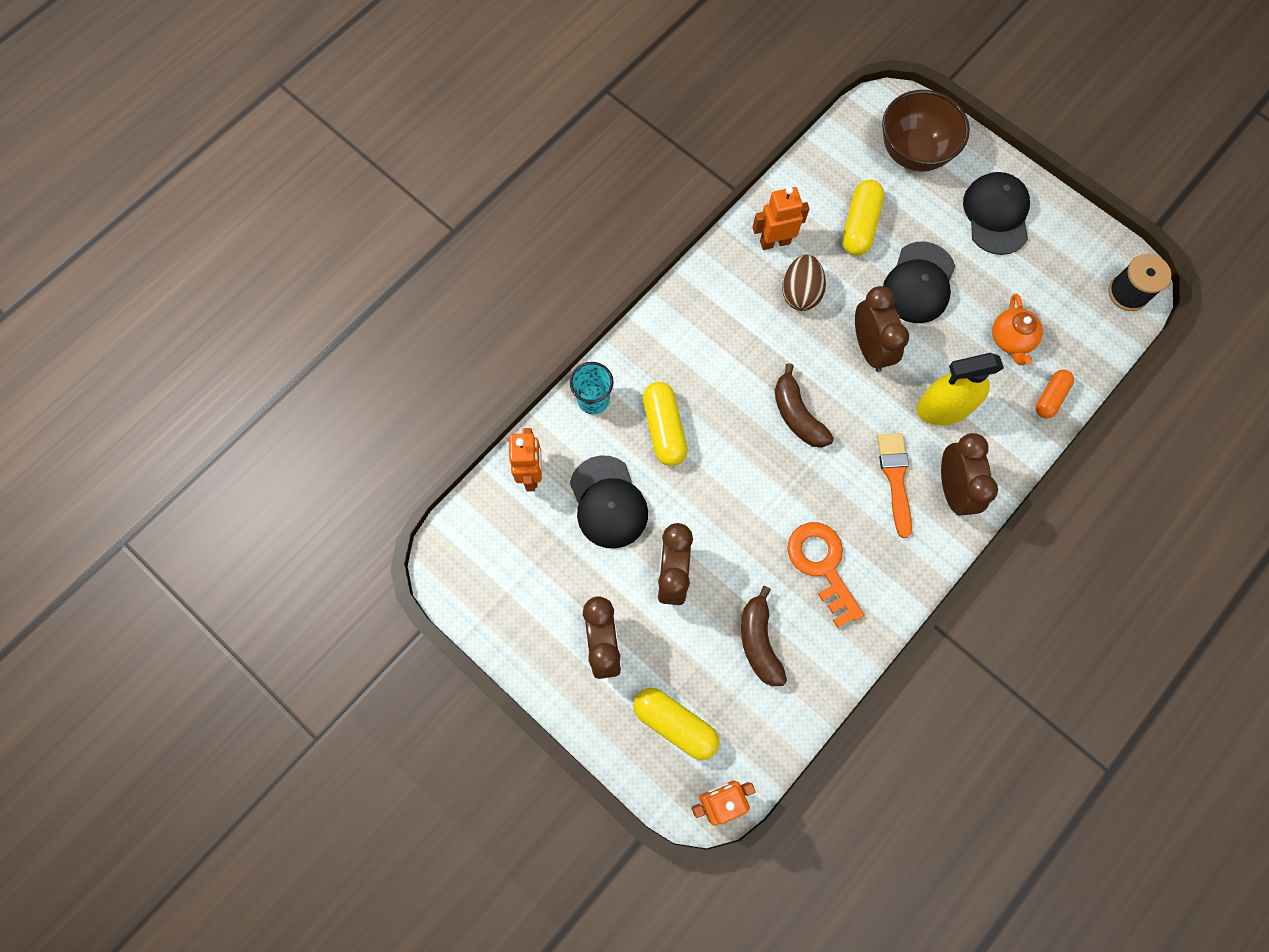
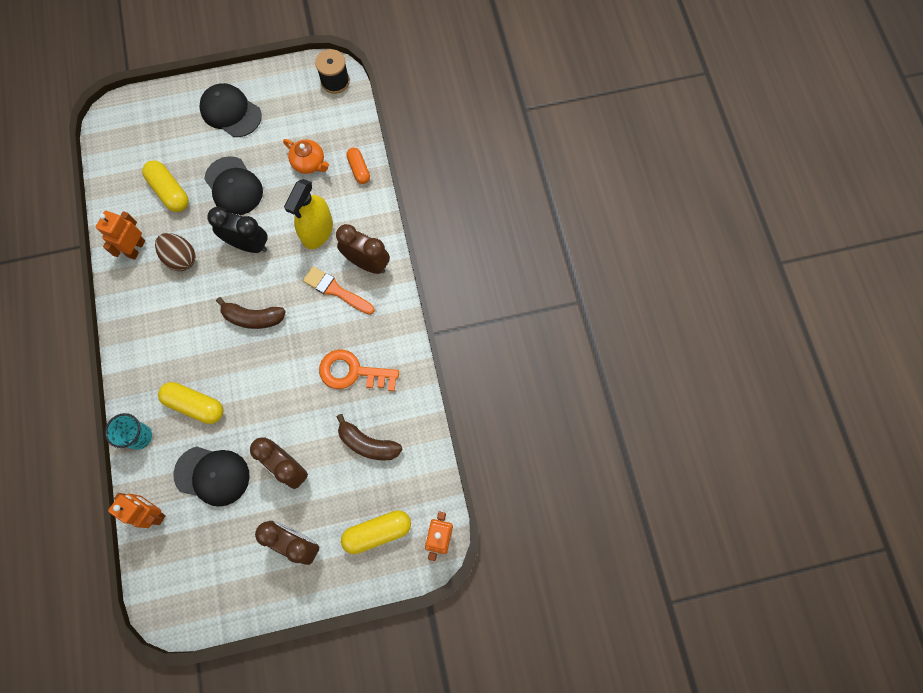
camera: 55 degrees left, 0 degrees up
(870, 348) = (248, 244): brown clock -> black clock
(913, 152) = (152, 126): brown bowl -> none

